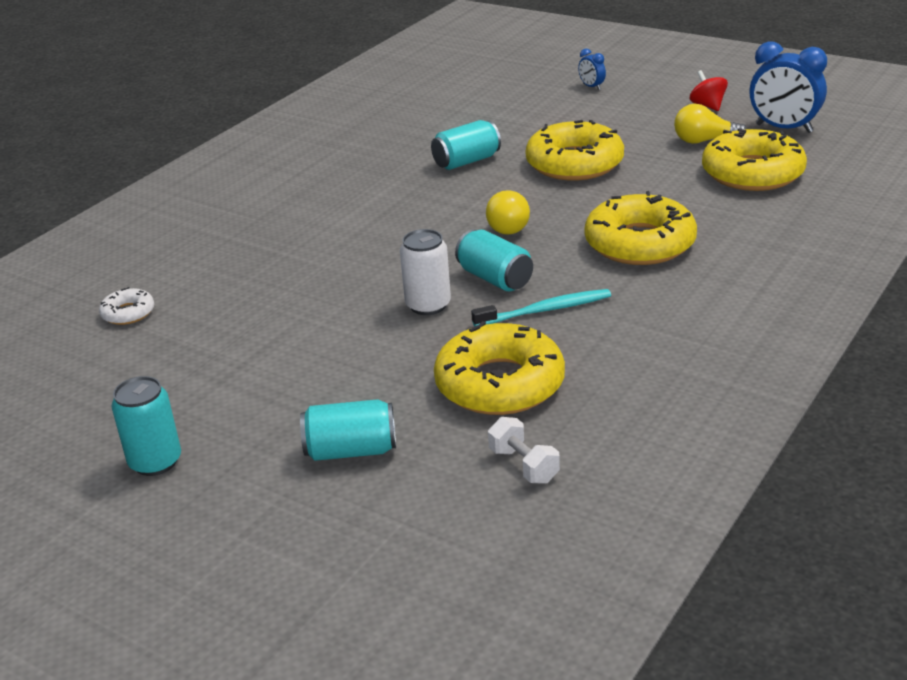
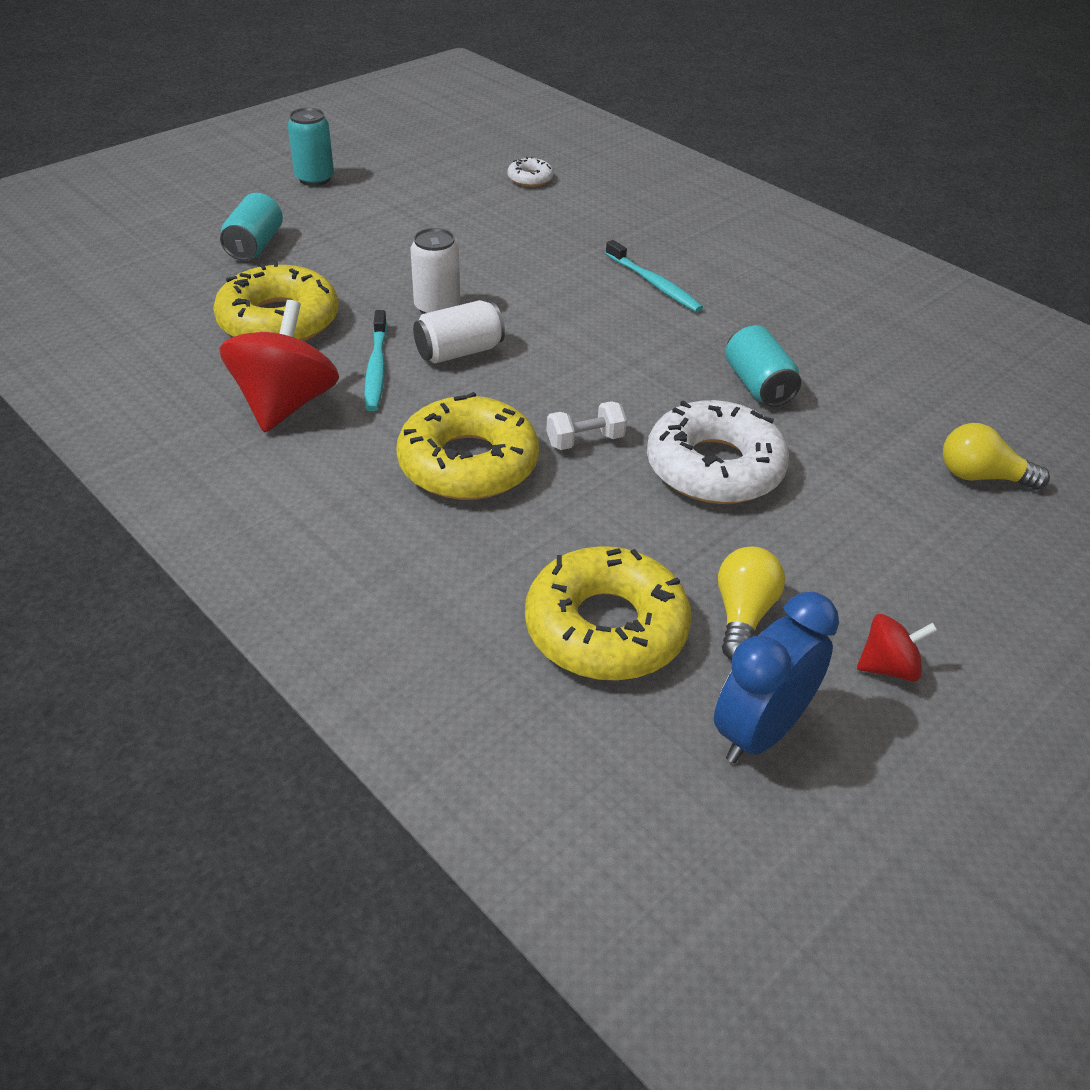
camera: 100 degrees right, 10 degrees up
(335, 216) = (654, 284): none -> turquoise toothbrush
(495, 278) = (459, 352): turquoise can -> white can
(508, 225) = (570, 382): yellow light bulb -> yellow light bulb (981, 477)
(524, 465) = (162, 311): white dumbbell -> white dumbbell (585, 441)
(574, 163) = (714, 467): yellow donut -> white donut
(591, 87) = (1004, 554): blue clock -> none
(629, 338) = (286, 404): none -> red spinning top

